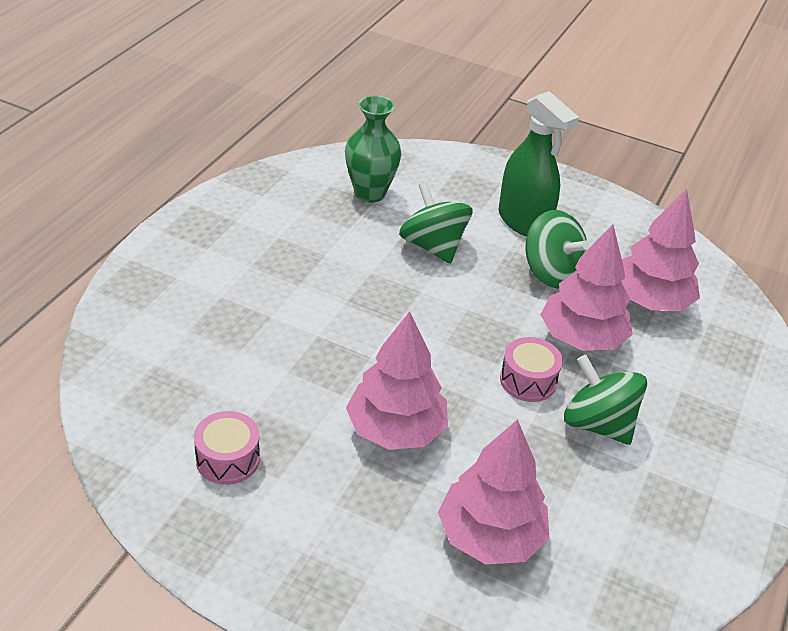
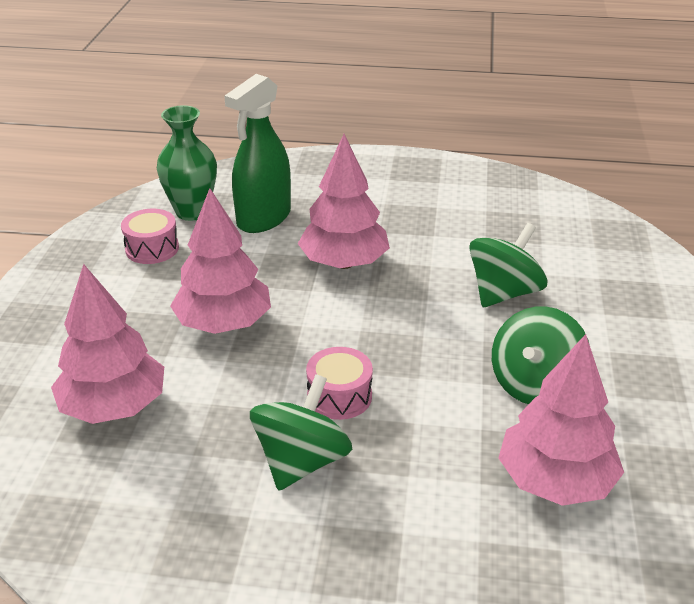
camera: 75 degrees right, 5 degrees down
(370, 193) = (551, 238): green vase -> green vase (192, 212)
(524, 222) = (611, 348): green spray bottle -> green spray bottle (263, 218)
(581, 338) = (437, 427): pink tree -> pink tree (344, 263)

